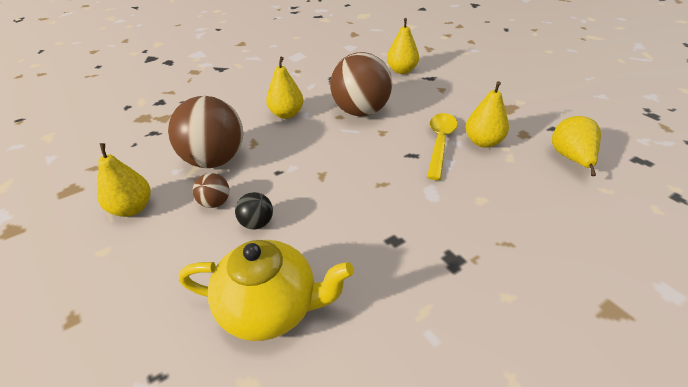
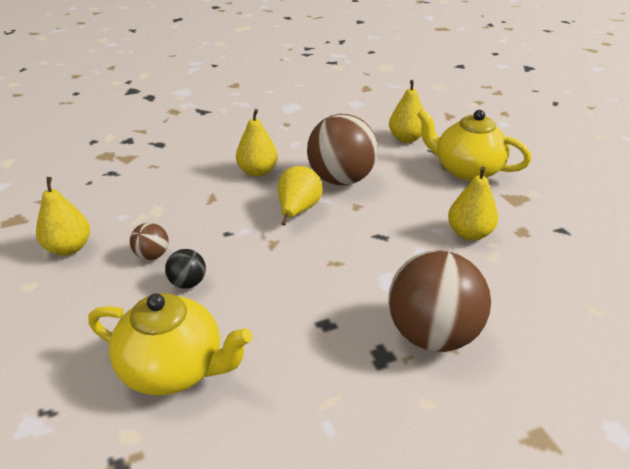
camera: 10 degrees right, 5 degrees down
(215, 160) = (165, 211): brown ball -> brown ball (432, 334)
(440, 143) = (418, 227): yellow spoon -> none
(459, 90) = (466, 170): none -> yellow teapot
(571, 159) = (567, 268): yellow pear -> yellow pear (297, 210)

